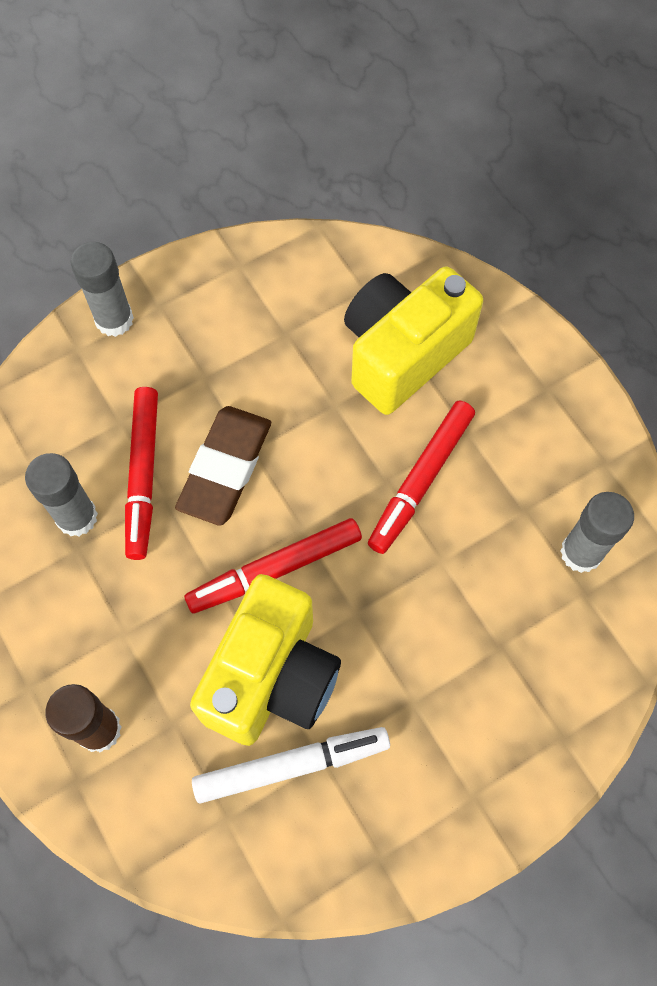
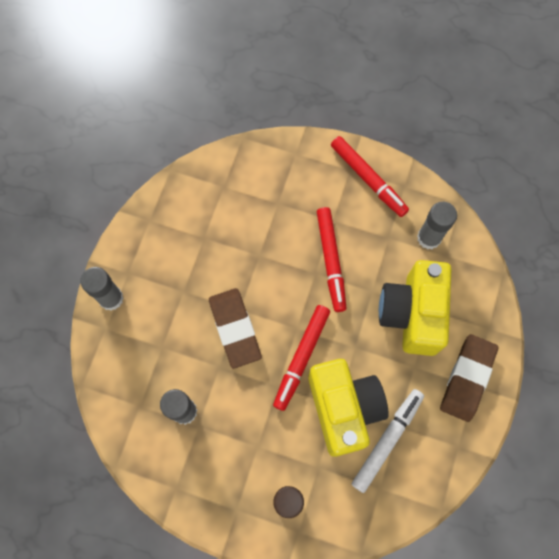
camera: 40 degrees left, 5 degrees up
(143, 476) = (199, 364): red marker -> red marker (368, 179)
(402, 354) = (269, 205): yellow camera -> yellow camera (412, 314)
(472, 778) = (467, 378): none -> brown eraser

